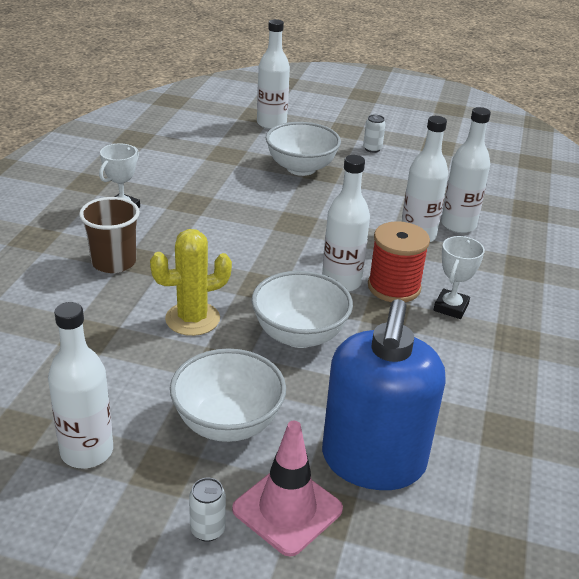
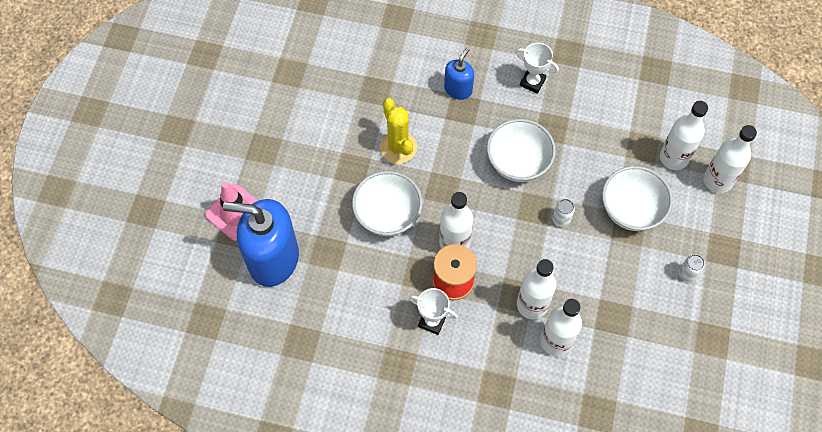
camera: 90 degrees right, 30 degrees up
(87, 451) = (275, 109): white bottle -> white bottle (674, 158)
(113, 262) = (458, 89): brown cup -> blue soap dispenser
(207, 530) = (222, 175): white can -> white can (561, 219)
(227, 423) = (300, 177): white bowl -> white bowl (518, 162)

